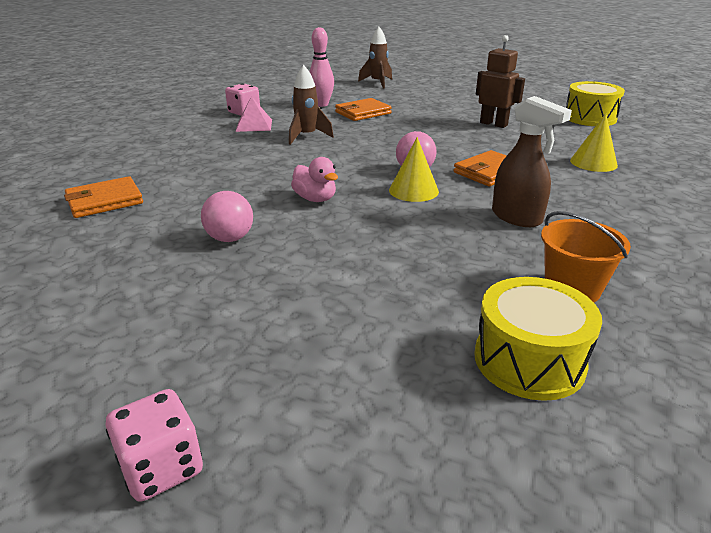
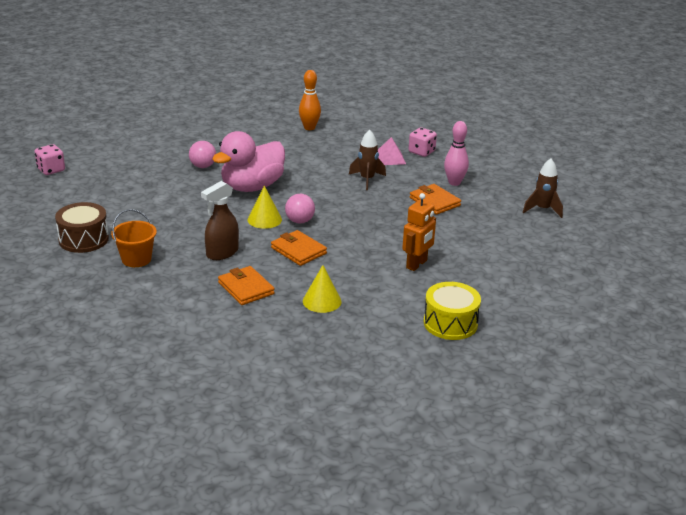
camera: 85 degrees right, 0 degrees up
(105, 201) = (250, 129): orange wallet -> orange wallet (246, 288)
(135, 162) = (309, 128): none -> orange bowling pin
(315, 199) = (252, 187): pink duck -> pink duck, size x2.14
(493, 124) = (417, 264): brown robot -> orange robot
(529, 360) = (83, 239): yellow drum -> brown drum

